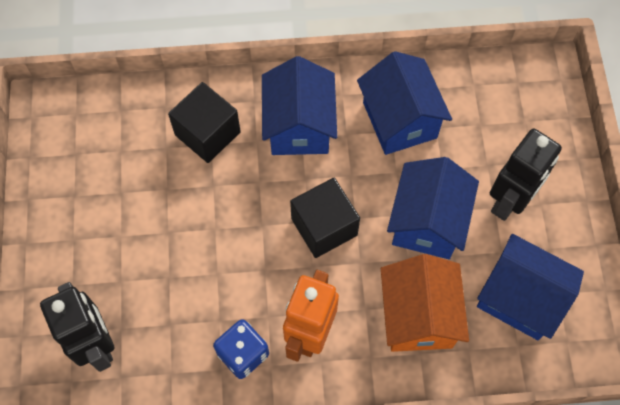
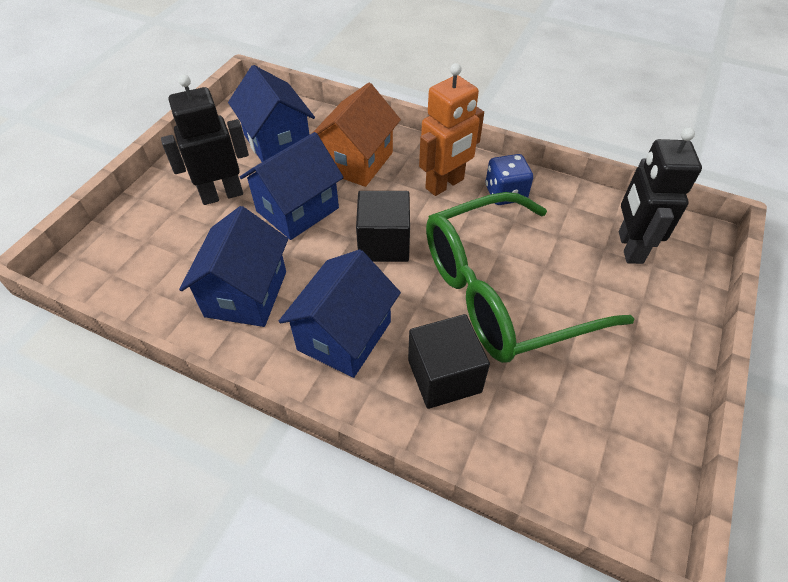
camera: 150 degrees left, 15 degrees down
(196, 228) = (501, 293): none -> green glasses

